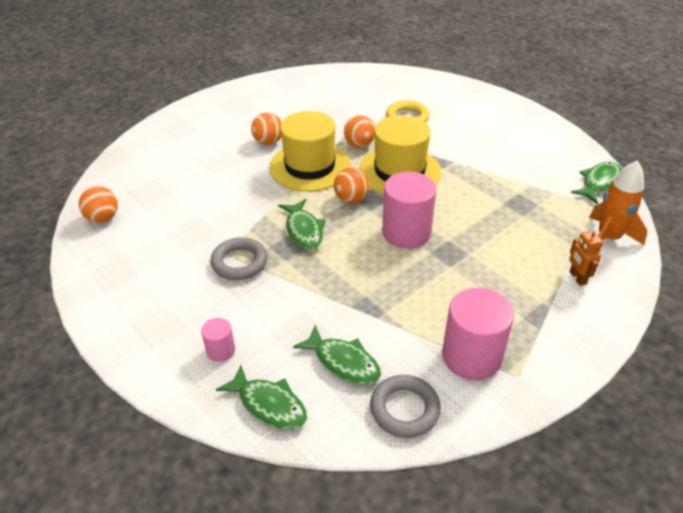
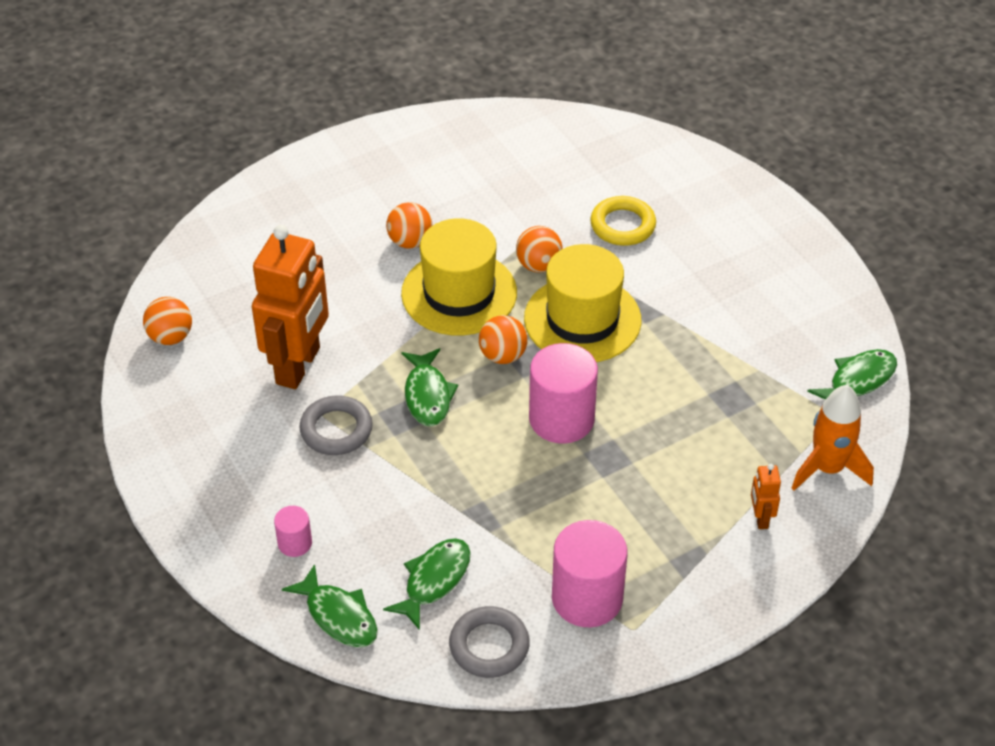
camera: 10 degrees right, 5 degrees up
(203, 224) = (299, 366): none -> orange robot
(343, 362) = (434, 580): green fish -> green fish turned 105 degrees counterclockwise

